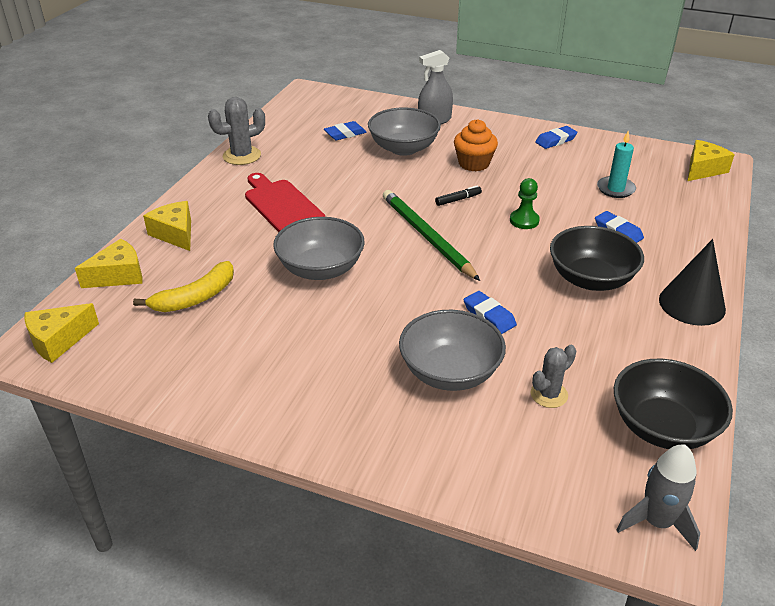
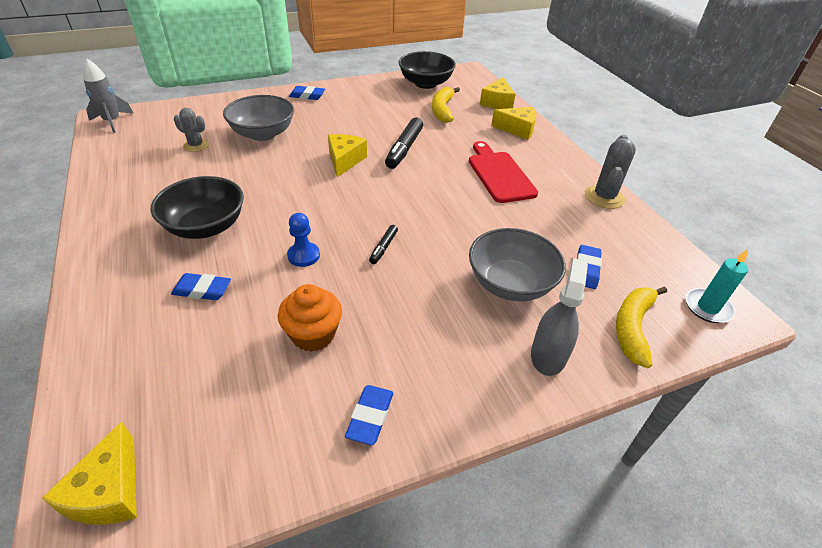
camera: 135 degrees right, 5 degrees up
(58, 340) = (464, 76): yellow cheese -> yellow cheese (345, 161)
(281, 205) = (499, 174): red cutting board -> red cutting board turned 120 degrees counterclockwise
(320, 269) = (404, 149): grey bowl -> black marker
(372, 109) = (632, 328): none -> yellow banana
(426, 237) = (367, 201): green pencil -> none
(474, 163) = (420, 304): orange cupcake -> orange cupcake (313, 334)
(489, 316) = (266, 168): blue eraser -> blue eraser (307, 96)
(524, 220) = (303, 255): green pawn -> blue pawn
(549, 394) = (196, 145): grey cactus -> grey cactus turned 75 degrees counterclockwise
(615, 189) = (232, 357): turquoise candle -> turquoise candle (707, 307)
(662, 427) = (116, 156): black bowl -> black bowl (425, 83)
(692, 304) = (105, 243): black cone -> none

